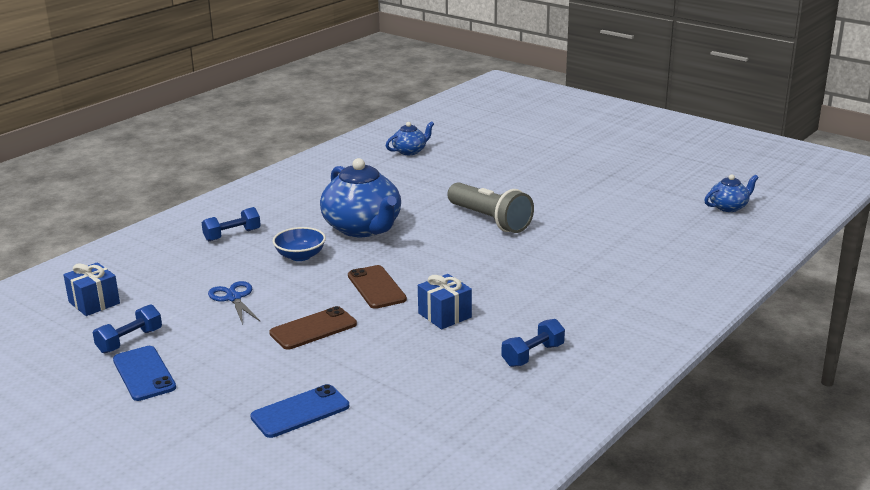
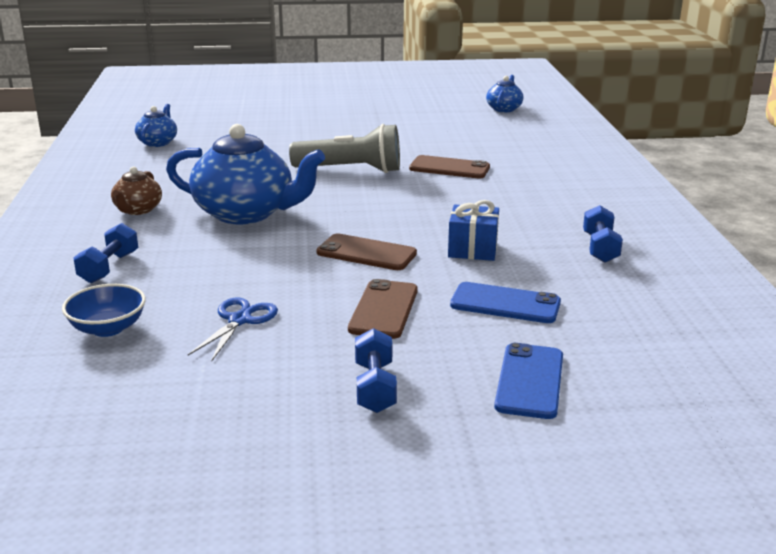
camera: 45 degrees left, 0 degrees up
(94, 302) = (64, 401): blue gift -> none
(130, 341) = (203, 415): blue dumbbell -> blue dumbbell (375, 387)
(144, 374) = (294, 436): blue phone -> blue phone (505, 304)
(234, 298) = (239, 320): blue scissors -> blue scissors turned 90 degrees clockwise
(300, 256) = (231, 257): blue bowl -> blue bowl (108, 328)
(310, 201) = (138, 210): none -> brown teapot
(563, 246) = (449, 168): none -> brown phone

